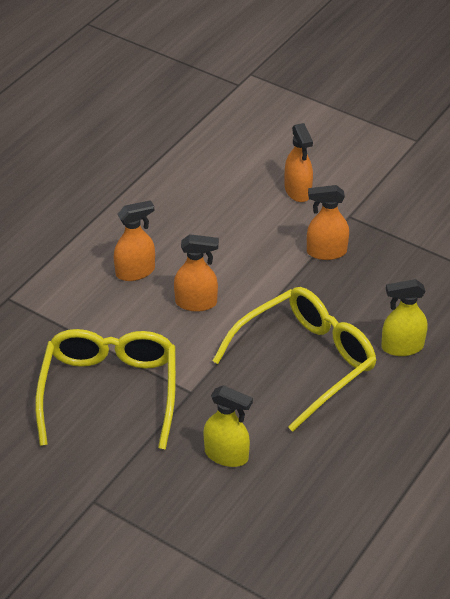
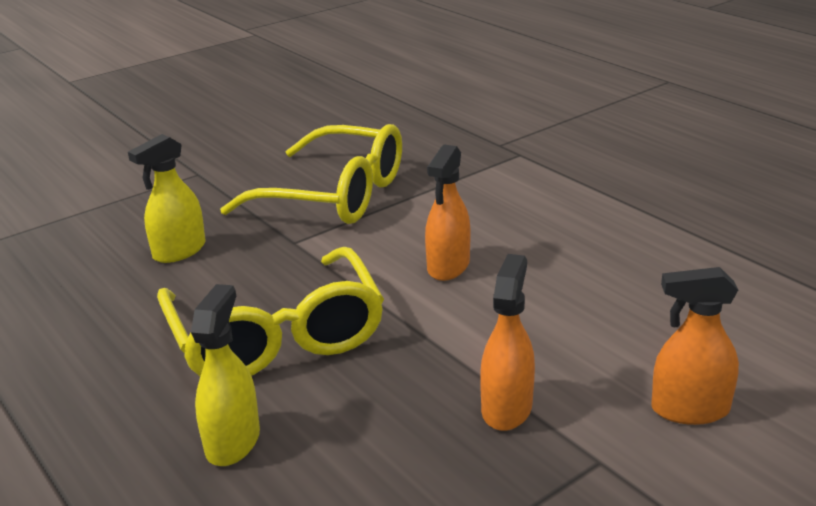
camera: 110 degrees right, 15 degrees down
(135, 272) = (531, 231): orange spray bottle -> none

